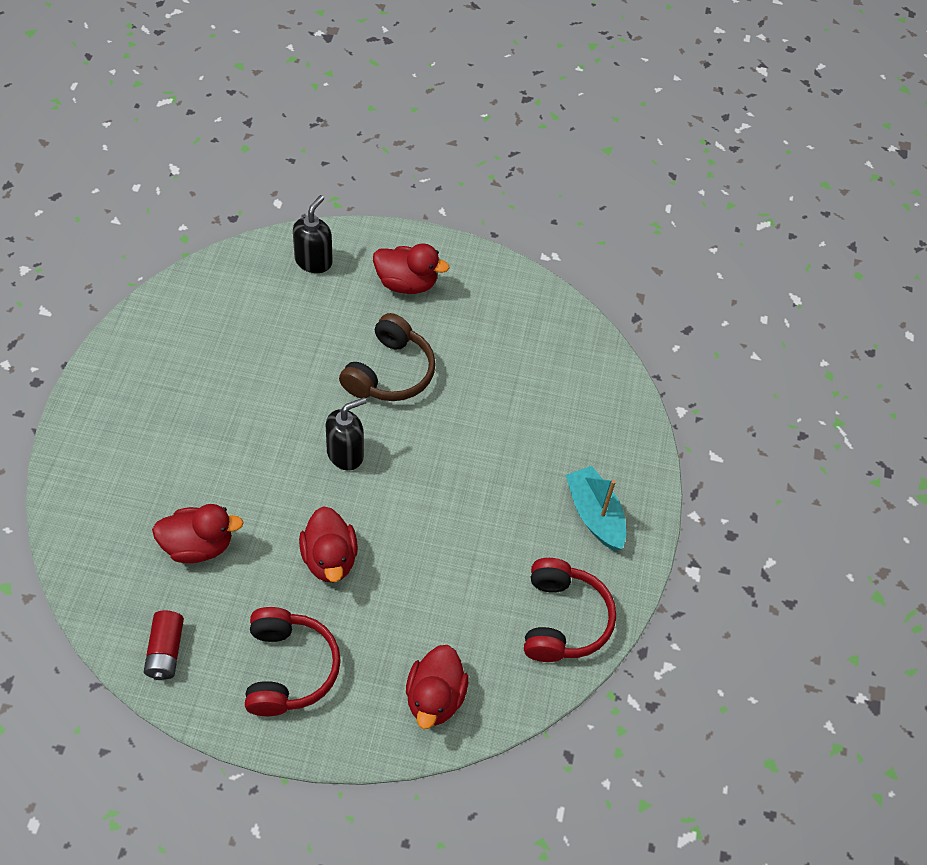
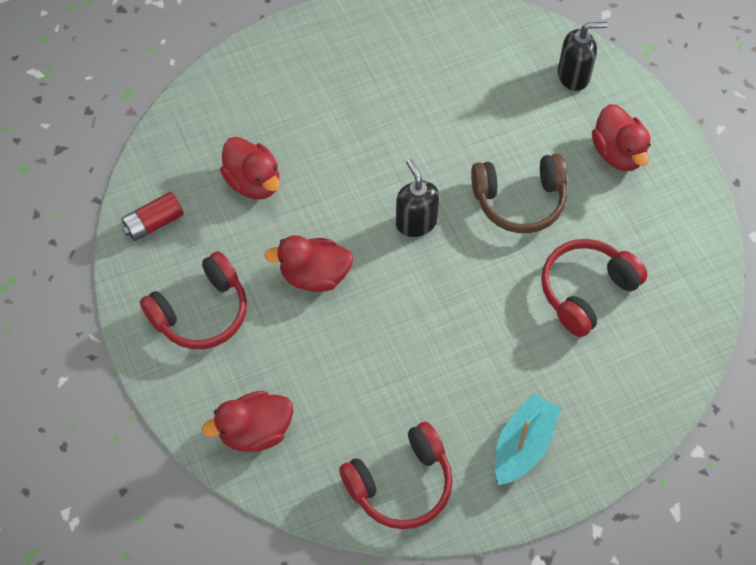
camera: 60 degrees right, 5 degrees up
(329, 559) = (314, 275): red duck -> red duck turned 45 degrees clockwise
(345, 454) = (416, 222): black soap dispenser -> black soap dispenser turned 135 degrees counterclockwise
(503, 385) = (586, 291): none -> red headphones

